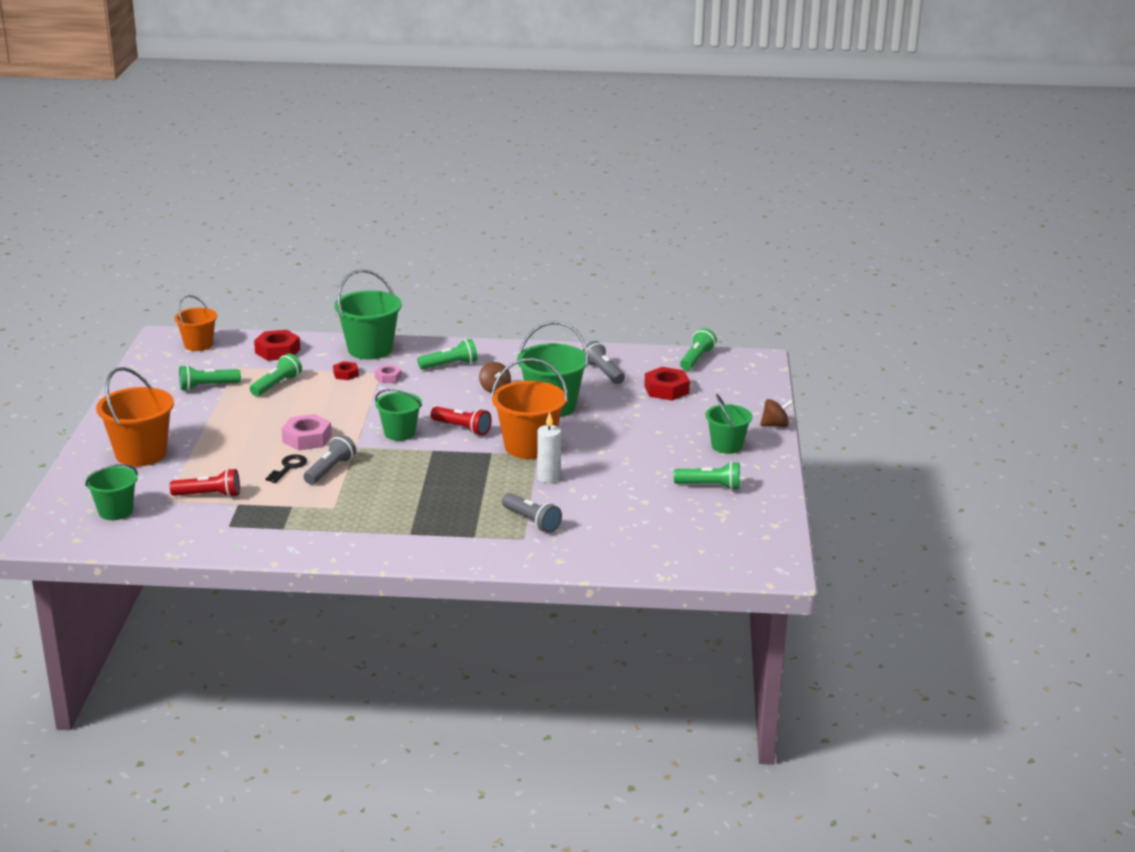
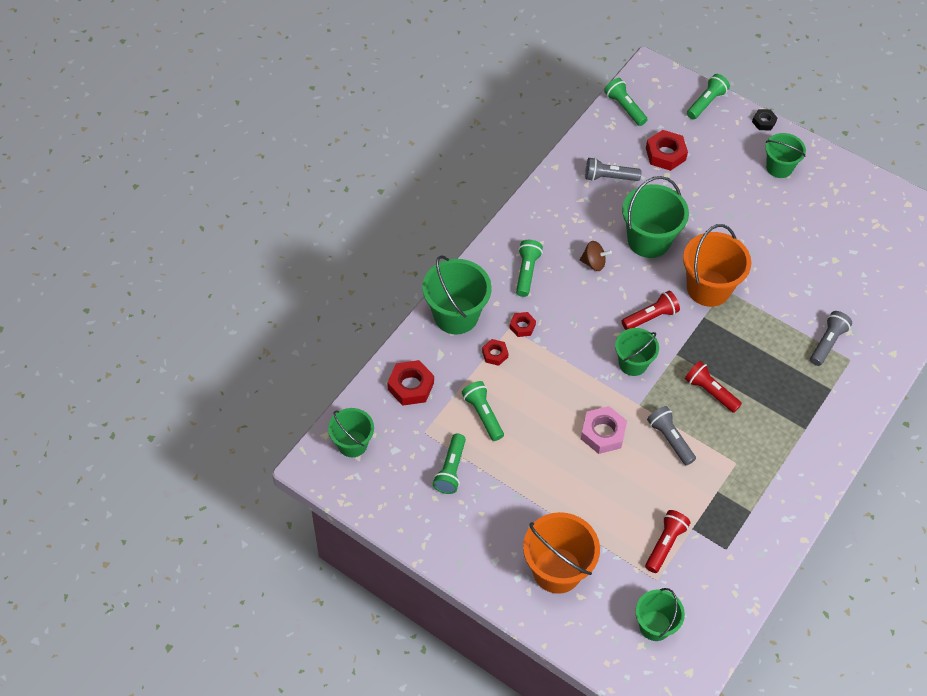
camera: 60 degrees left, 30 degrees up
(198, 345) = (352, 444): orange bucket -> green bucket
(288, 467) = (648, 467): black key -> none
(388, 377) = (522, 326): pink nut -> red nut
(405, 476) = (710, 392): none -> red flashlight
(531, 521) = (827, 343): grey flashlight -> grey flashlight turned 45 degrees counterclockwise
(548, 477) = (766, 300): white candle -> none
(710, 486) = (834, 210): green flashlight -> green flashlight (706, 102)
(775, 425) = (764, 122): brown spinning top -> black nut

